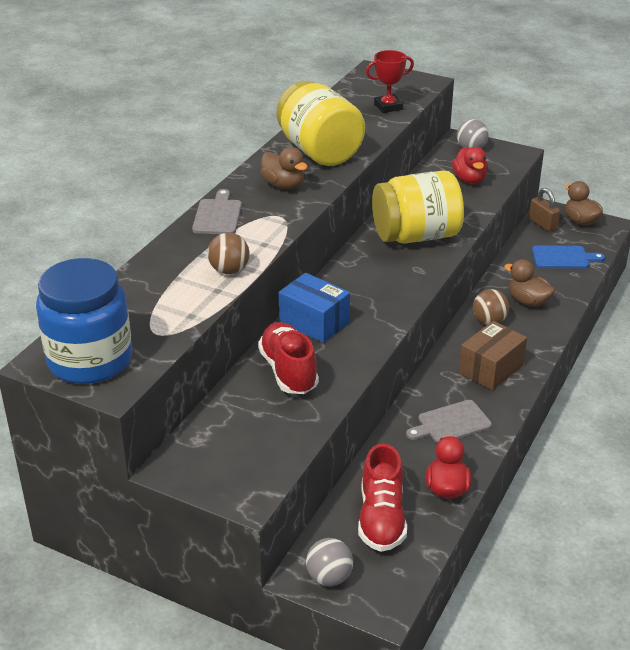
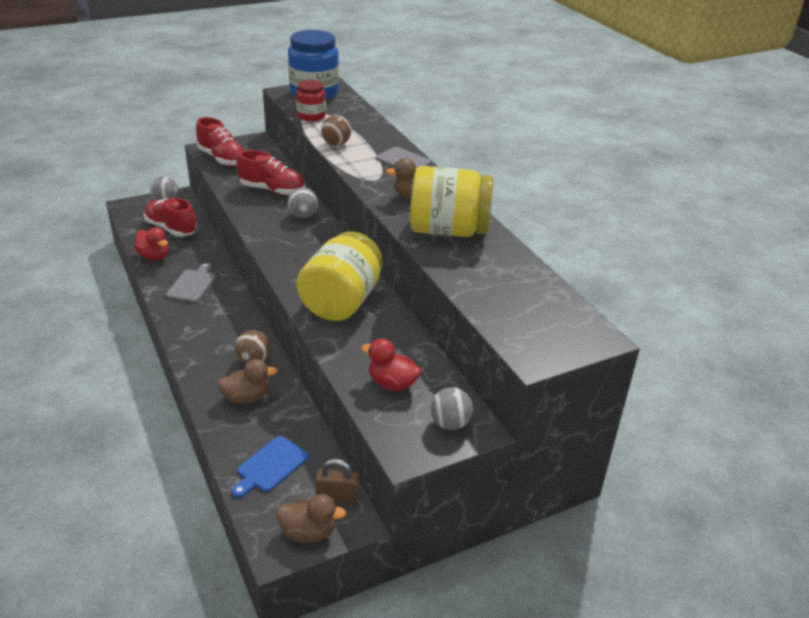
camera: 125 degrees right, 0 degrees up
(172, 323) = (311, 116): none -> red jar
(261, 461) = (222, 159): none -> red shoe
(314, 322) = (303, 216): blue box -> grey ball
(388, 107) = (496, 302): red trophy -> none
(491, 369) = (209, 329): brown box -> none

